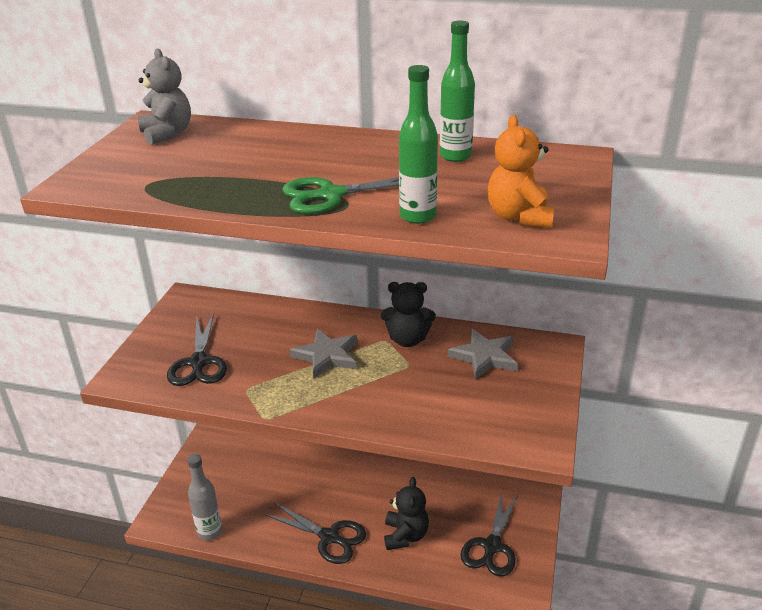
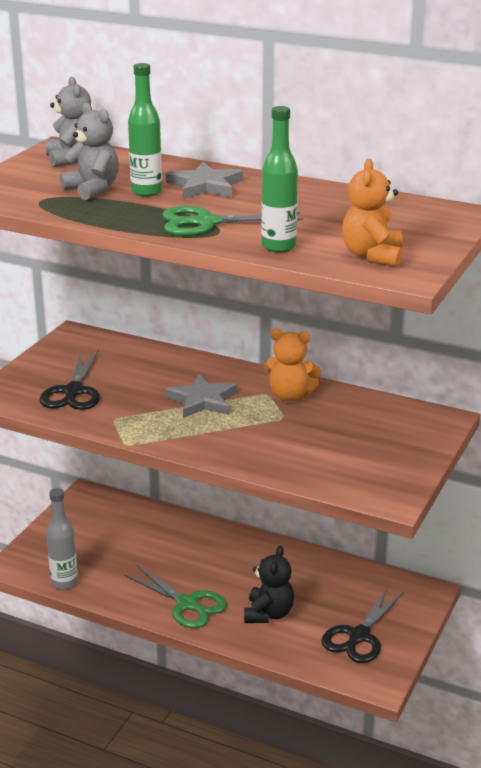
camera: 10 degrees right, 5 degrees down
(199, 167) = (93, 189): none -> grey teddy bear
(329, 537) = (187, 604): black scissors -> green scissors
(407, 340) = (290, 396): black teddy bear -> orange teddy bear
(455, 156) = (340, 202): green bottle -> green bottle (146, 192)
(484, 357) = (364, 419): grey star -> grey star (205, 186)

